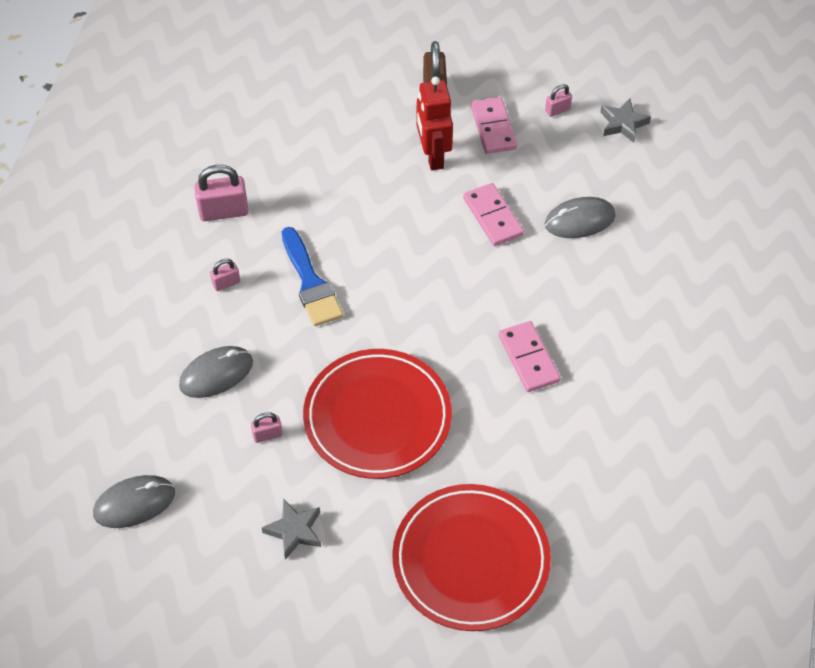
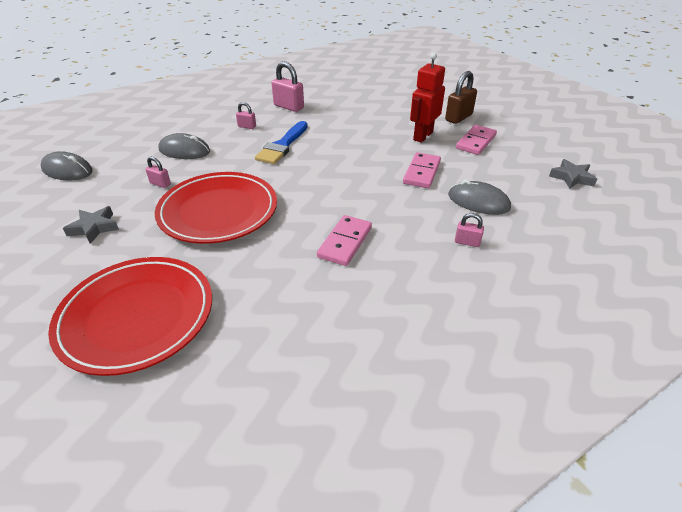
camera: 45 degrees right, 15 degrees down
(557, 110) = (529, 153): pink padlock -> pink padlock (467, 242)

